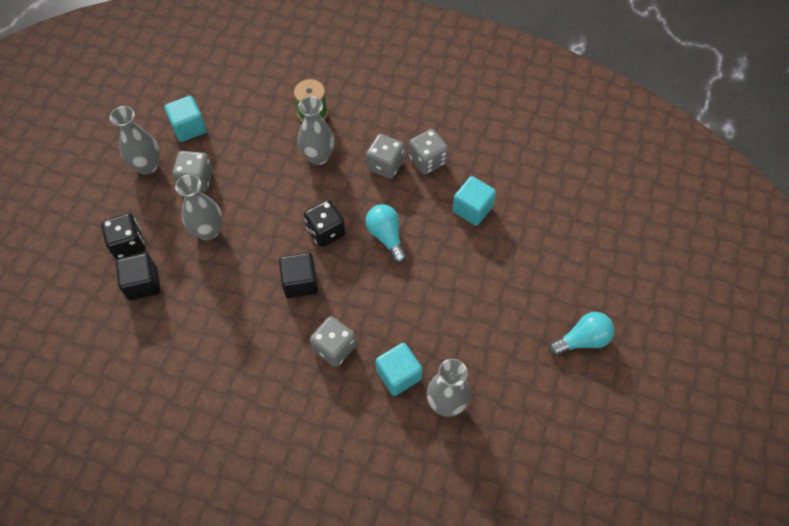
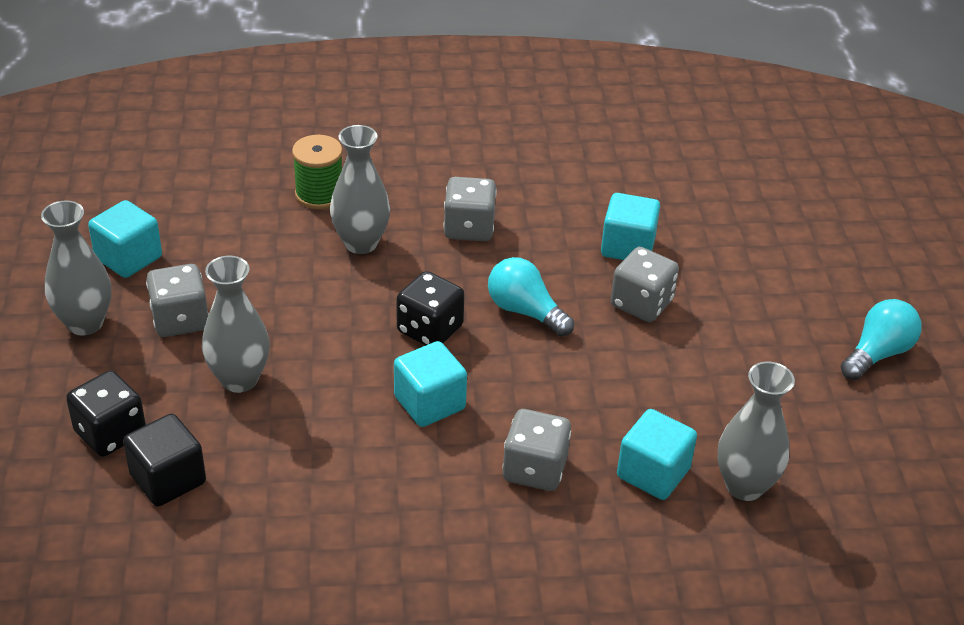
camera: 25 degrees left, 20 degrees down
(300, 282) = (429, 403): black cube -> turquoise cube
(427, 160) = (527, 208): grey dice -> grey dice (641, 303)

